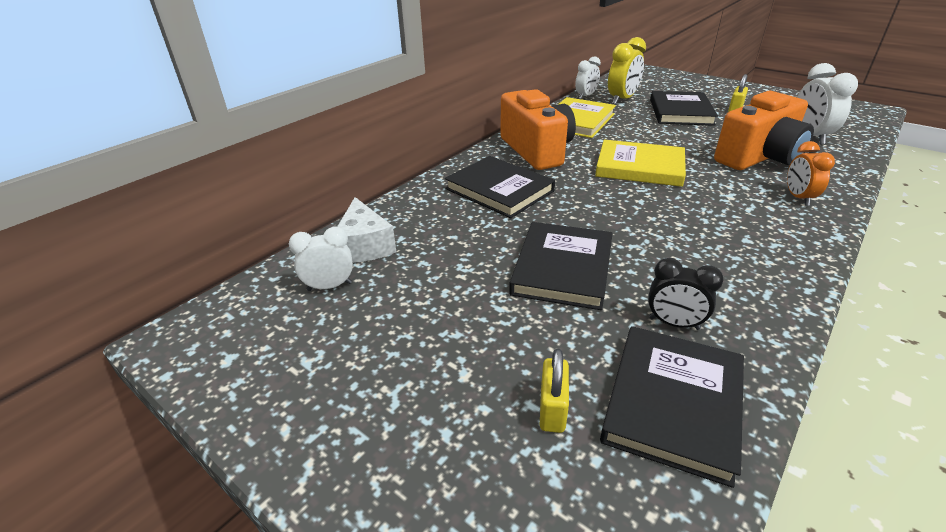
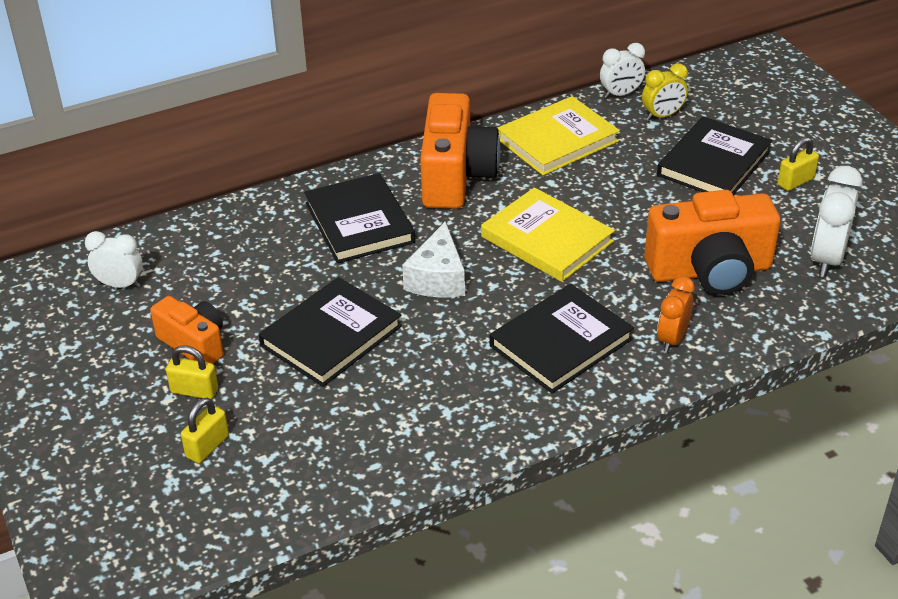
camera: 25 degrees right, 5 degrees up
(364, 246) = (177, 251): white cheese -> white cheese (437, 278)
(446, 313) = (194, 344): none -> orange camera
(485, 356) = (194, 391): none -> yellow padlock
(622, 99) = (662, 116): yellow clock -> yellow clock, size x0.66
(672, 403) = (297, 475): black book -> black book (560, 342)
(674, 323) = (370, 419): black clock -> none

